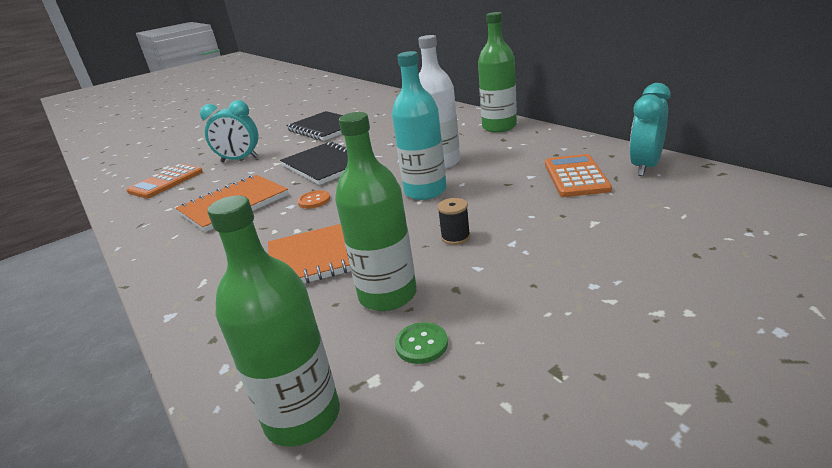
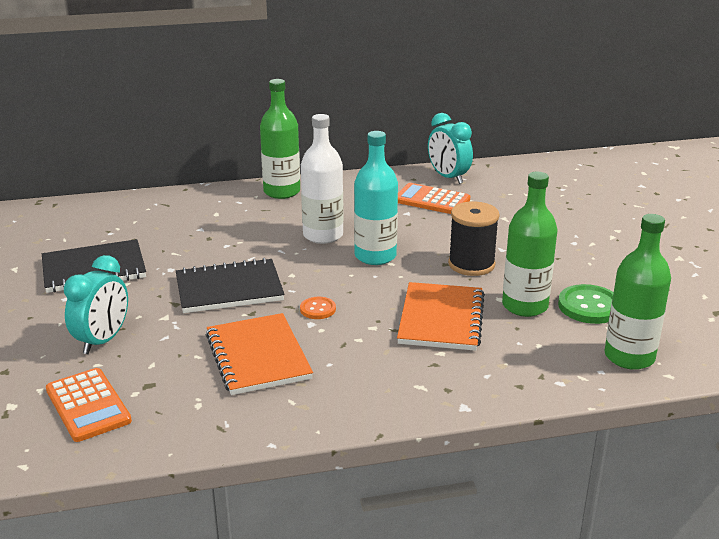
camera: 70 degrees left, 0 degrees up
(421, 344) = (589, 306): green button -> green button, size x1.74
(455, 237) = (471, 264): black spool -> black spool, size x1.92

